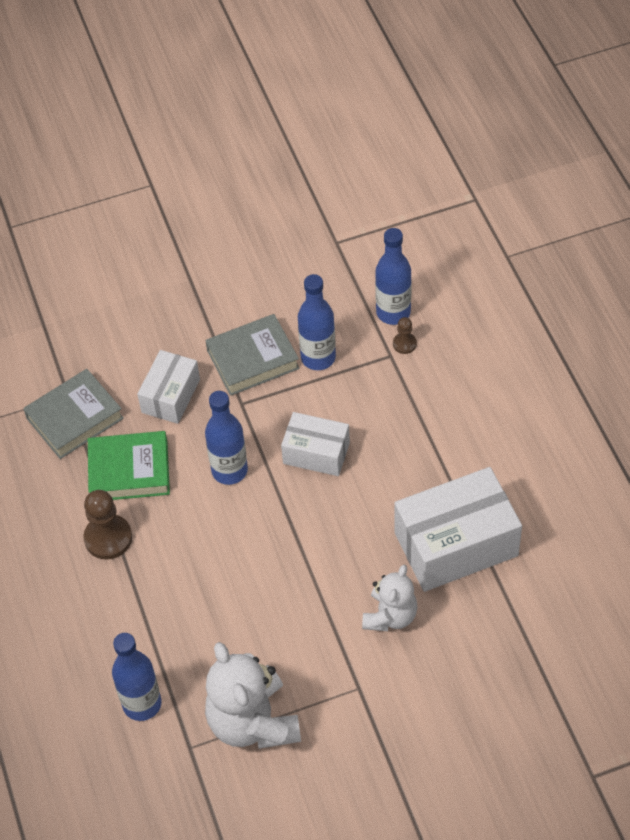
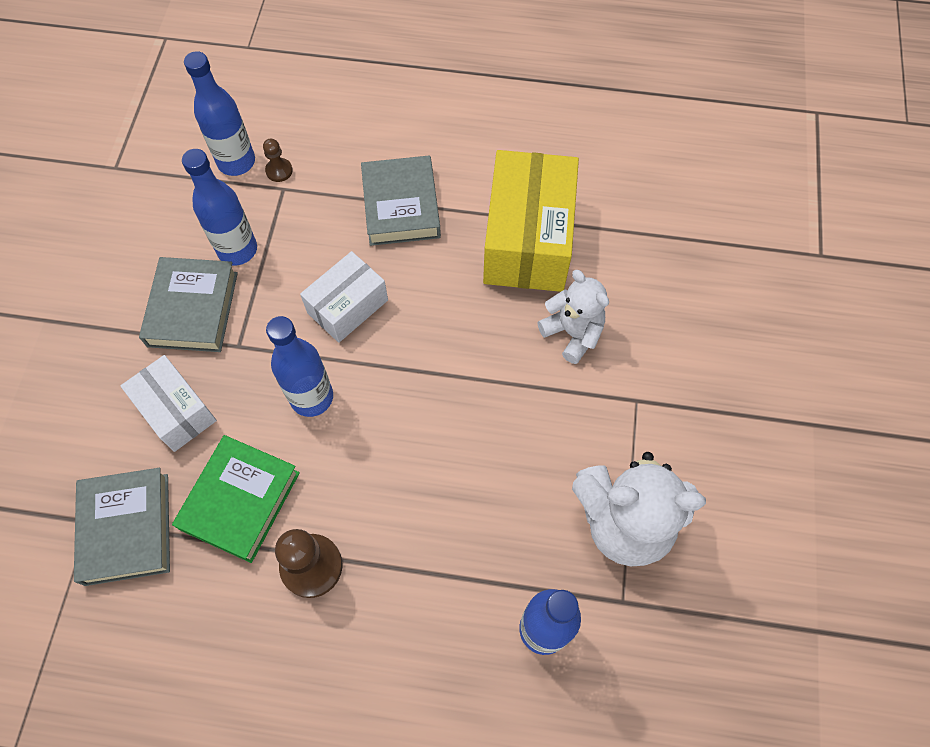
camera: 65 degrees left, 10 degrees up
(428, 441) = (401, 206): none -> grey book
(456, 544) = (528, 240): white box -> yellow box

